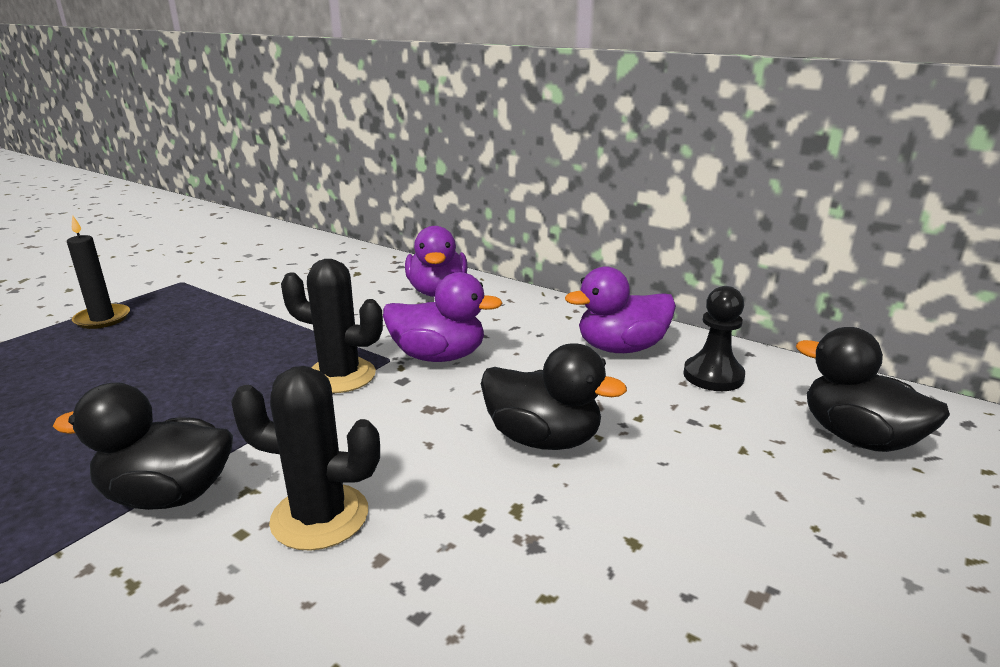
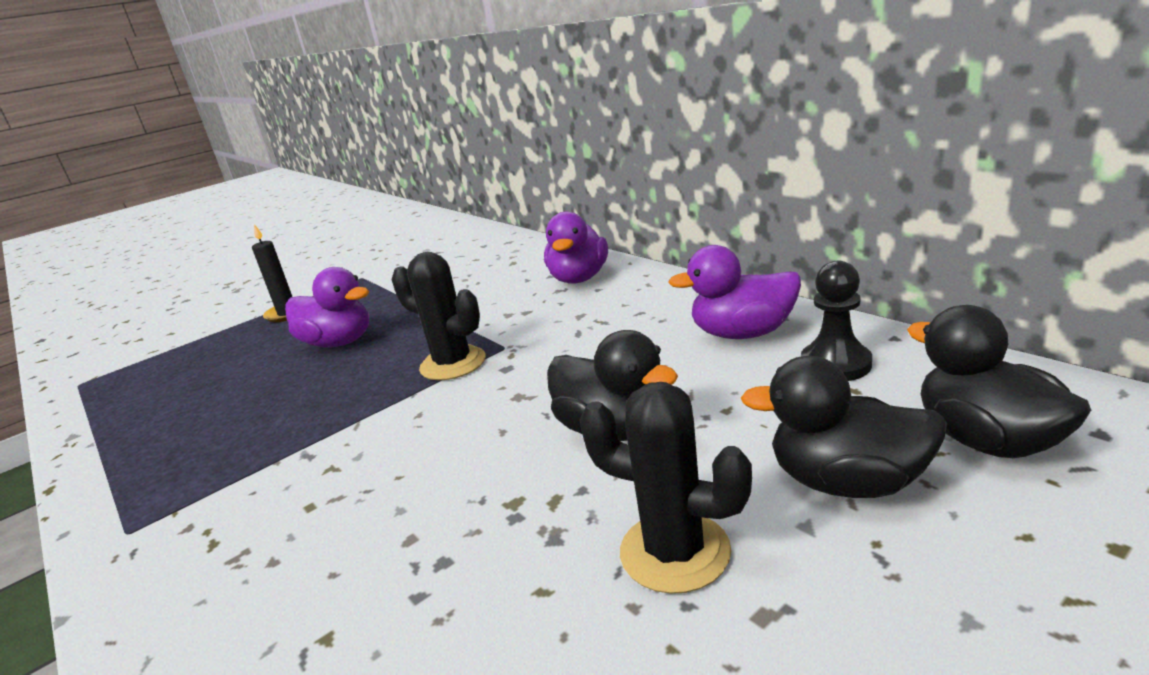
camera: 20 degrees right, 0 degrees up
(168, 495) = (269, 469): black duck -> black duck (847, 482)
(320, 517) = (377, 496): black cactus -> black cactus (675, 552)
(438, 356) = (550, 344): purple duck -> purple duck (339, 342)

